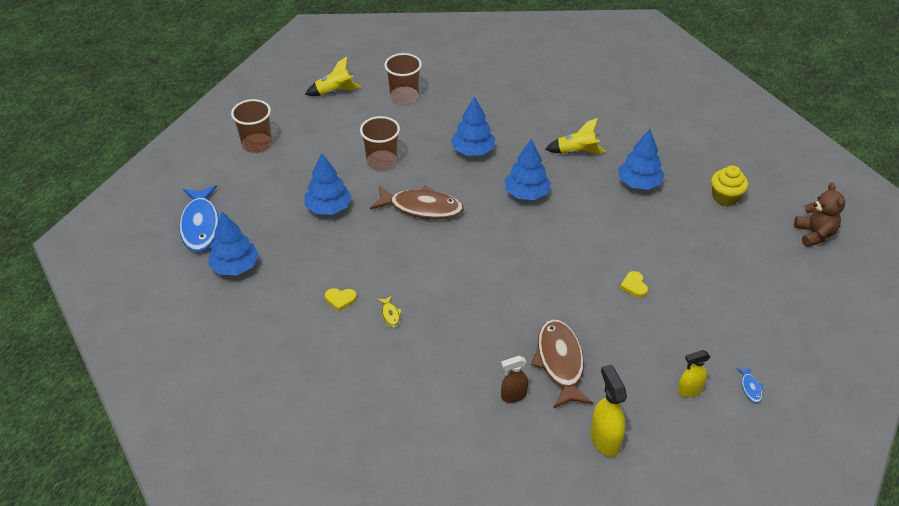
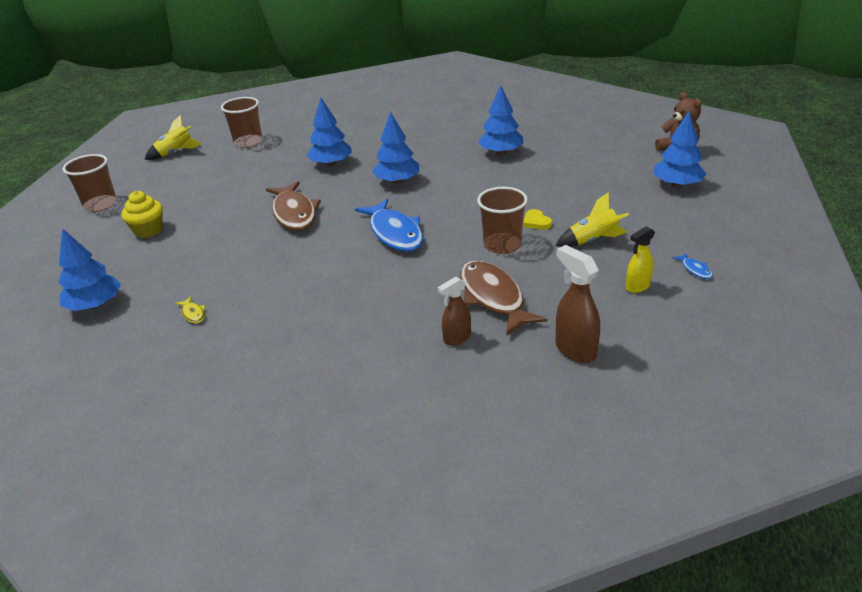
camera: 15 degrees left, 10 degrees down
(201, 225) = (47, 280): blue fish -> blue fish (394, 233)
(328, 208) = (193, 235): blue tree -> blue tree (677, 184)
(340, 299) = (228, 304): yellow heart -> none
(382, 162) = (240, 190): brown cup -> brown cup (502, 245)
(390, 314) = (290, 303): yellow fish -> yellow fish (193, 314)
(421, 208) = (294, 213): brown fish -> brown fish turned 75 degrees clockwise
(576, 152) = (432, 145): yellow rocket -> yellow rocket (593, 240)
(604, 439) = (575, 350): yellow spray bottle -> brown spray bottle
(725, 197) = (584, 145): yellow cupcake -> yellow cupcake (148, 230)

